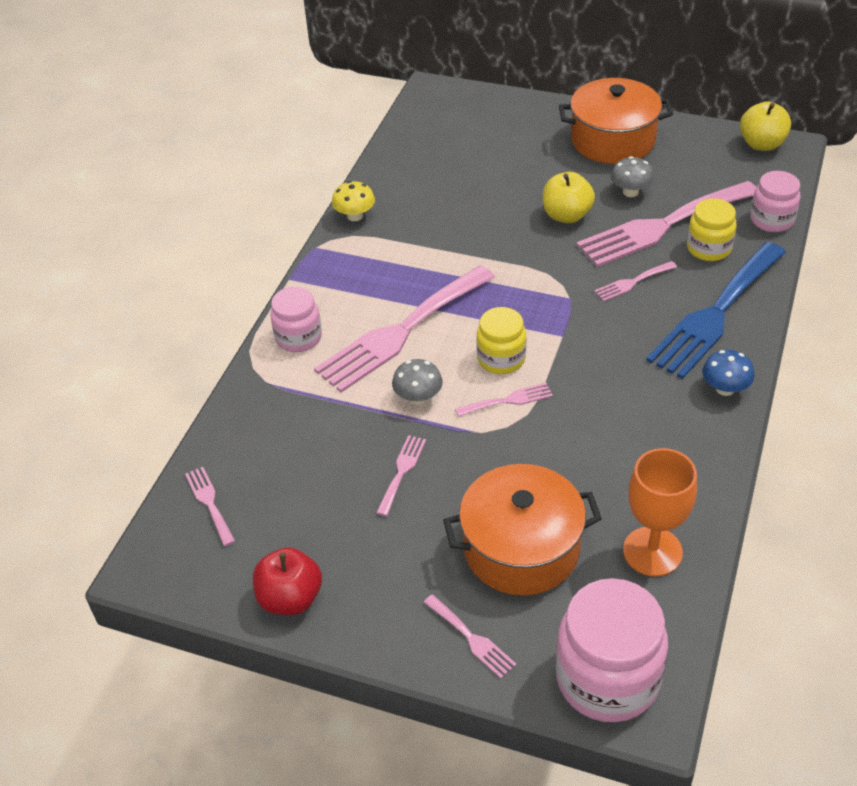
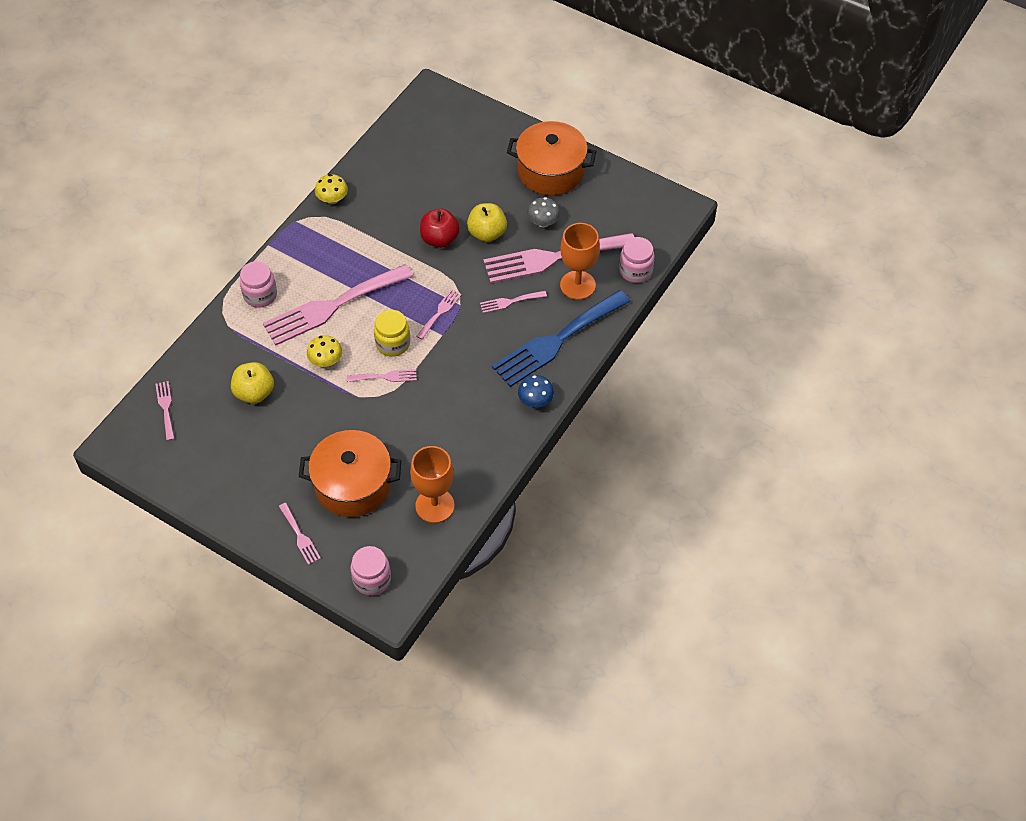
camera: 10 degrees right, 10 degrees up
(290, 598) = (198, 485): red apple -> red apple (439, 239)
(402, 471) = (296, 413): pink fork -> pink fork (440, 312)
(418, 397) = (326, 361): grey mushroom -> yellow mushroom
(607, 678) = (372, 579): pink jar -> pink jar, size x0.58
(708, 248) = (577, 285): yellow jar -> orange goblet
(761, 144) = (662, 200): yellow apple -> yellow apple (254, 393)

